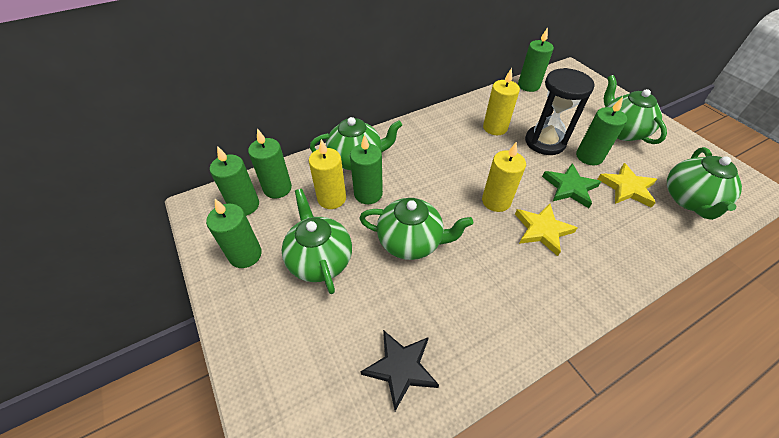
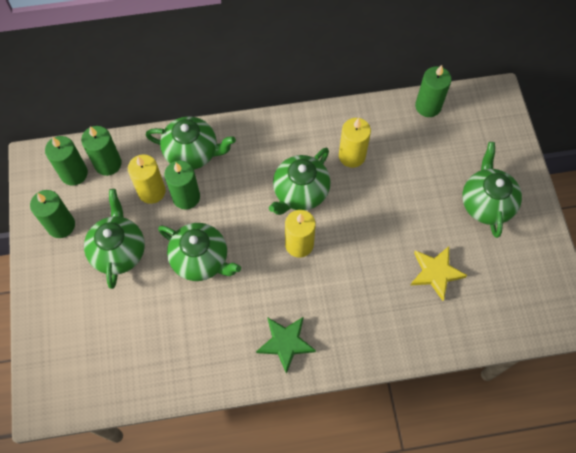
camera: 20 degrees right, 15 degrees up
(401, 368) = (144, 361): black star -> none
(542, 230) = (322, 288): yellow star -> none
(545, 142) = (392, 191): black hourglass -> none
(569, 187) = (379, 253): green star -> green star (285, 343)
(589, 156) = (425, 224): green candle -> none
(689, 200) = (487, 306): green teapot -> green teapot (300, 193)

